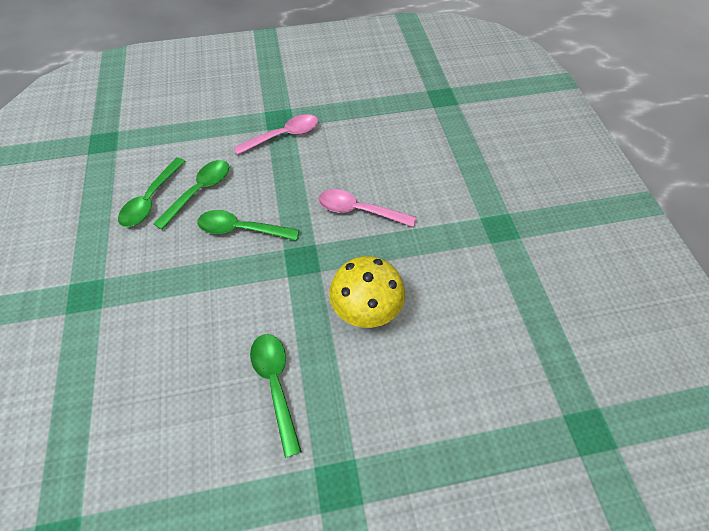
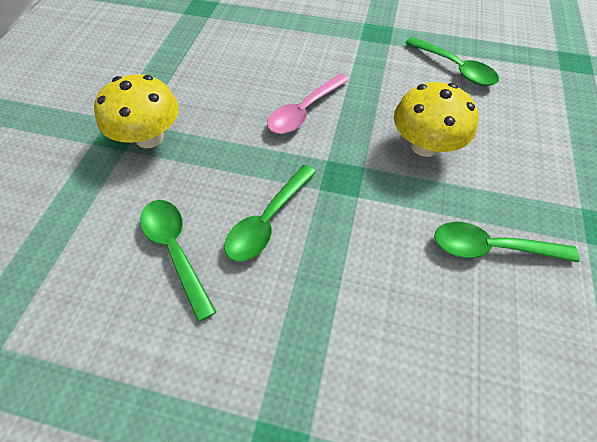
camera: 65 degrees left, 0 degrees up
(151, 200) = (147, 316): green spoon -> green spoon (455, 68)
(283, 136) = (149, 137): pink spoon -> yellow mushroom

